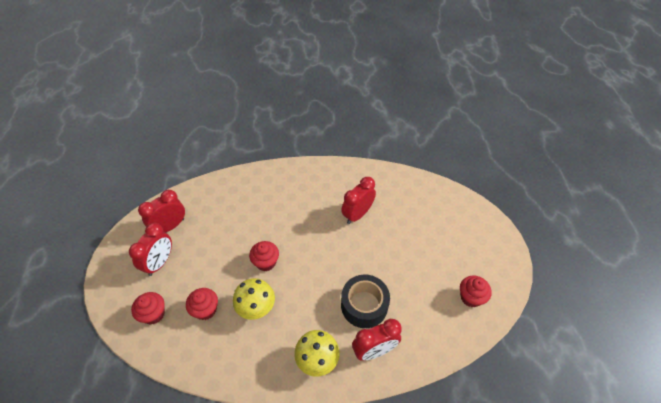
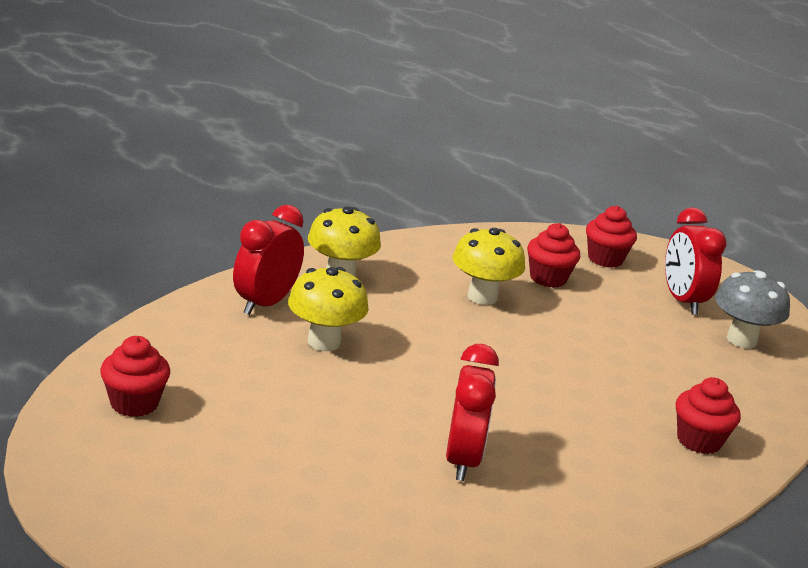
camera: 140 degrees right, 25 degrees down
(170, 227) = (741, 340): red clock -> grey mushroom
(266, 262) = (537, 344): red cupcake -> red cupcake (699, 441)
(364, 305) = (324, 342): black tape -> yellow mushroom

